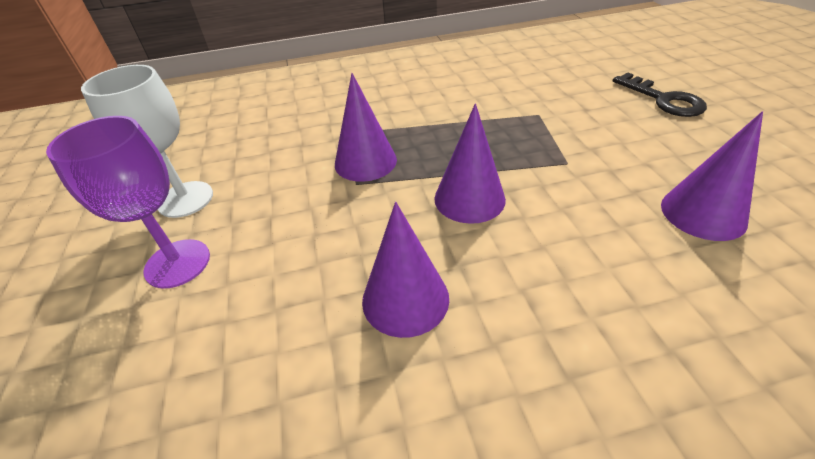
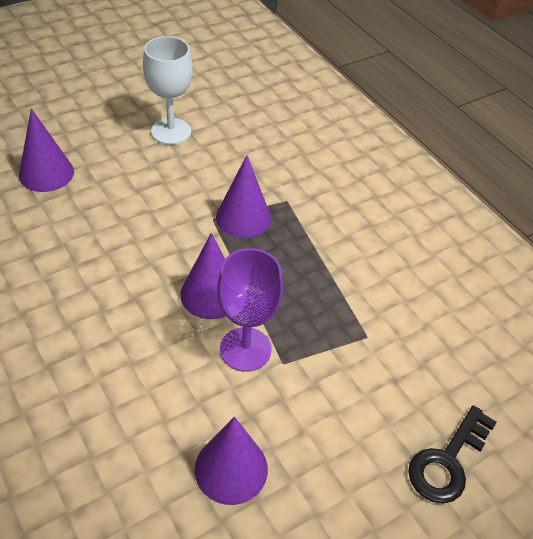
camera: 65 degrees right, 5 degrees up
(177, 263) = (110, 153): purple goblet -> purple goblet (245, 349)
(405, 299) = (98, 273): purple cone -> purple cone (46, 173)

